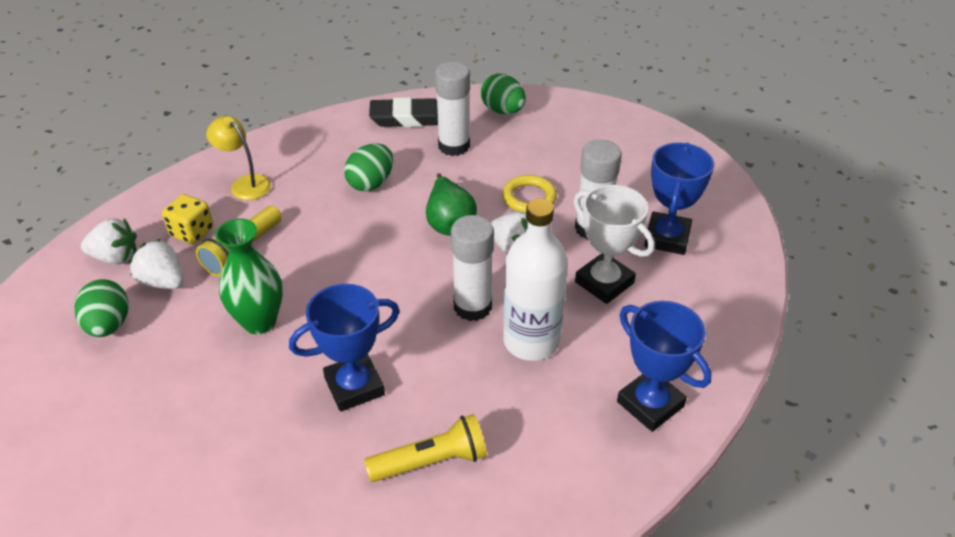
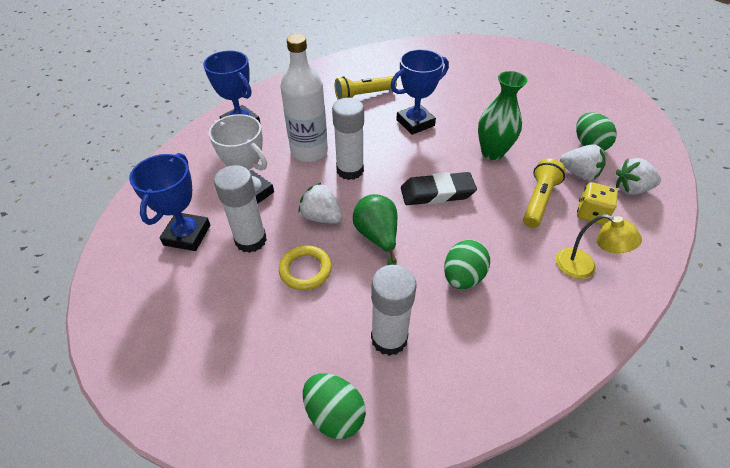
camera: 175 degrees right, 5 degrees up
(408, 118) = (455, 386): black eraser -> black eraser (437, 193)

